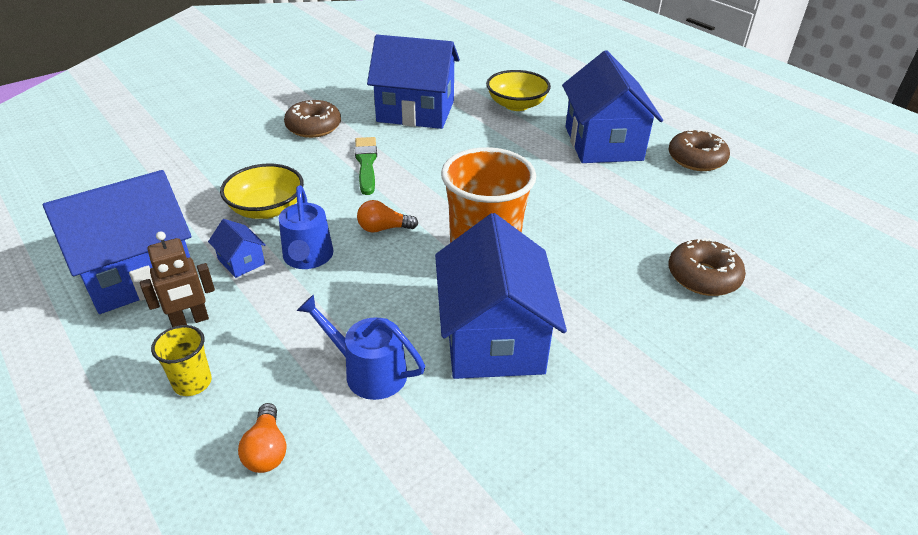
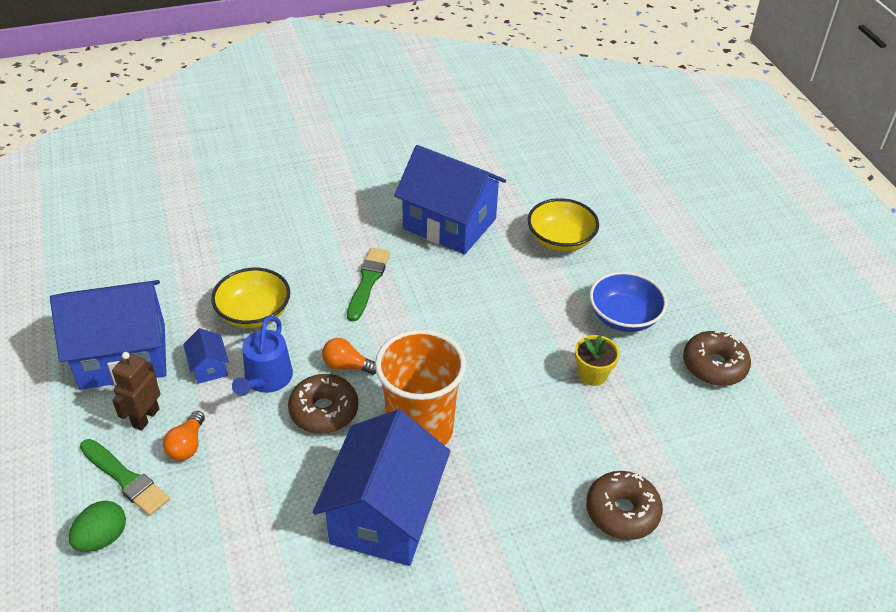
camera: 20 degrees right, 5 degrees up
(190, 321) = (145, 417): brown robot -> brown robot turned 120 degrees clockwise
(190, 449) = (102, 538): none -> green egg
(192, 383) = (125, 479): yellow cup -> green brush
(267, 450) = (156, 559): orange light bulb -> orange light bulb (187, 445)
(314, 127) = (339, 221): brown donut -> brown donut (324, 411)
(369, 372) = (264, 514): blue watering can -> none
(603, 143) = (624, 317): blue house -> blue bowl
(606, 186) = (592, 374): none -> yellow flower pot

